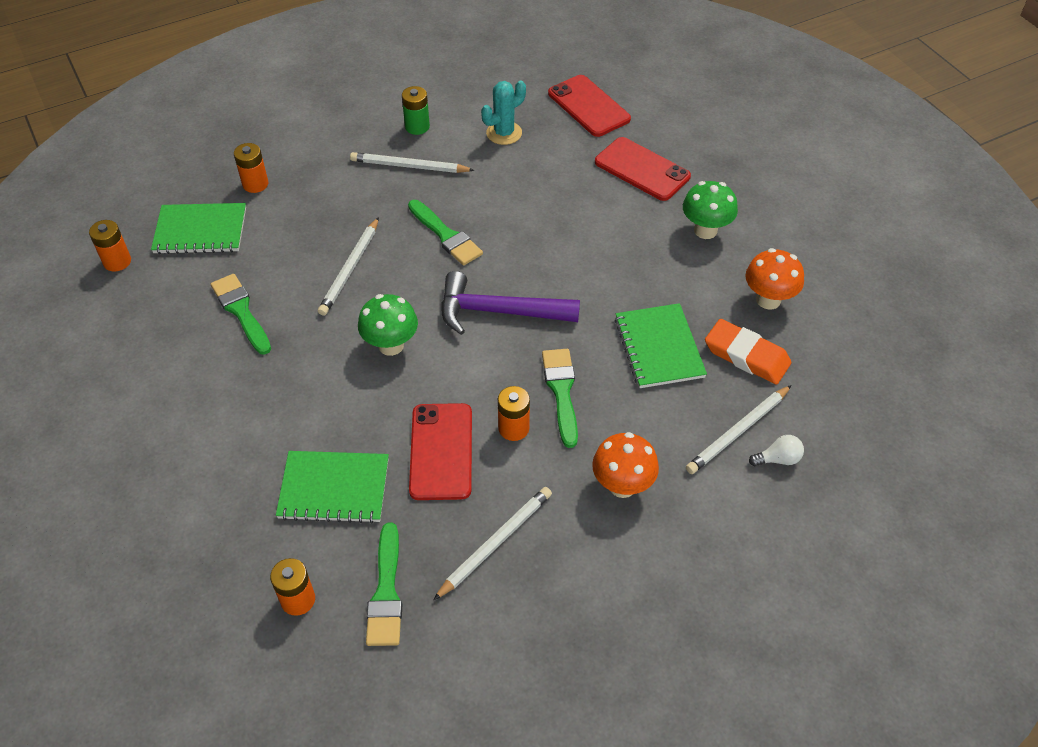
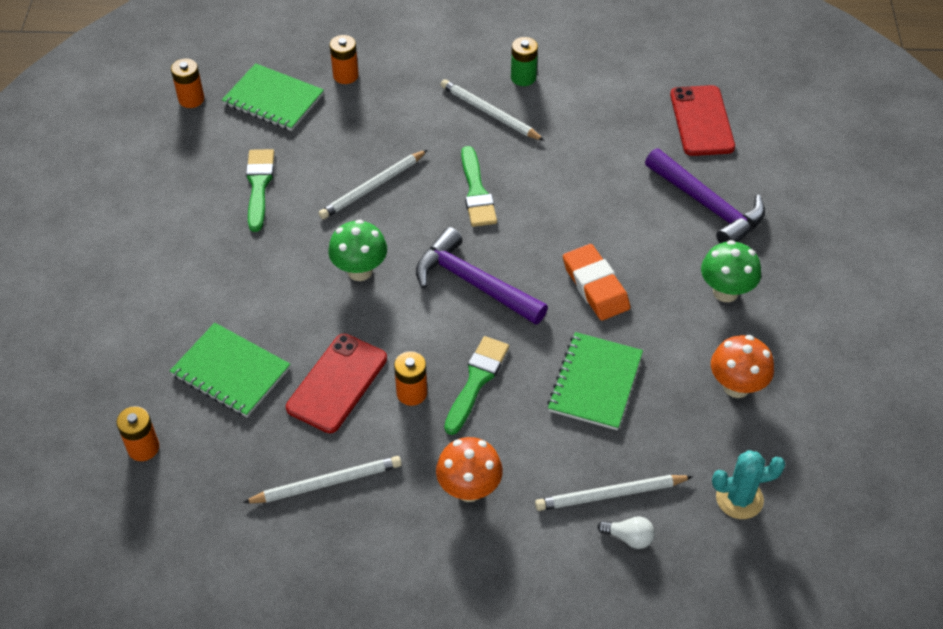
camera: 30 degrees right, 0 degrees up
(386, 592) = (213, 477): green brush -> none
(504, 133) = (599, 115): turquoise cactus -> turquoise cactus (739, 498)
(642, 169) = (707, 205): red phone -> purple hammer
(746, 356) = (673, 429): orange eraser -> orange eraser (595, 286)

